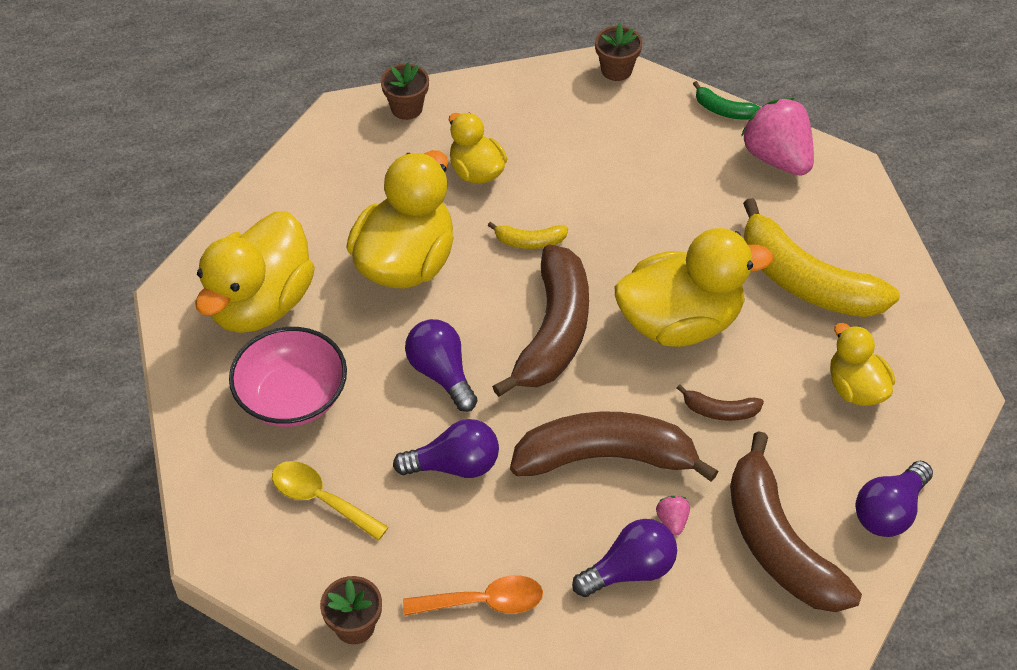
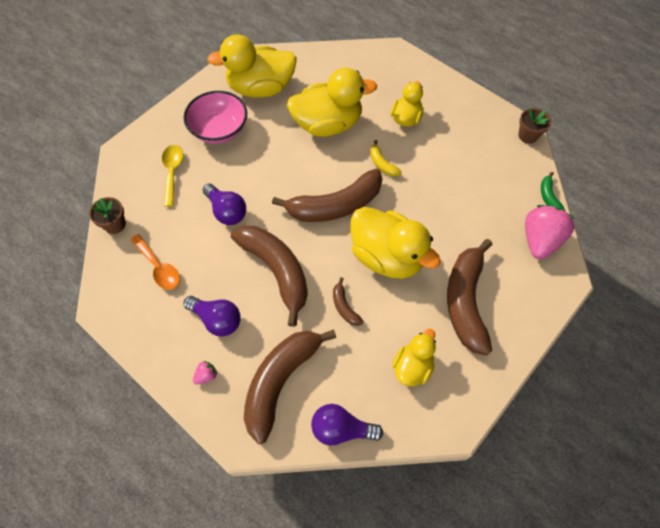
camera: 55 degrees right, 10 degrees up
(406, 108) = (419, 70): brown flower pot -> none
(441, 373) = (275, 175): purple light bulb -> none
(672, 521) = (259, 322): pink strawberry -> pink strawberry (206, 375)
(805, 281) = (465, 301): yellow banana -> brown banana

